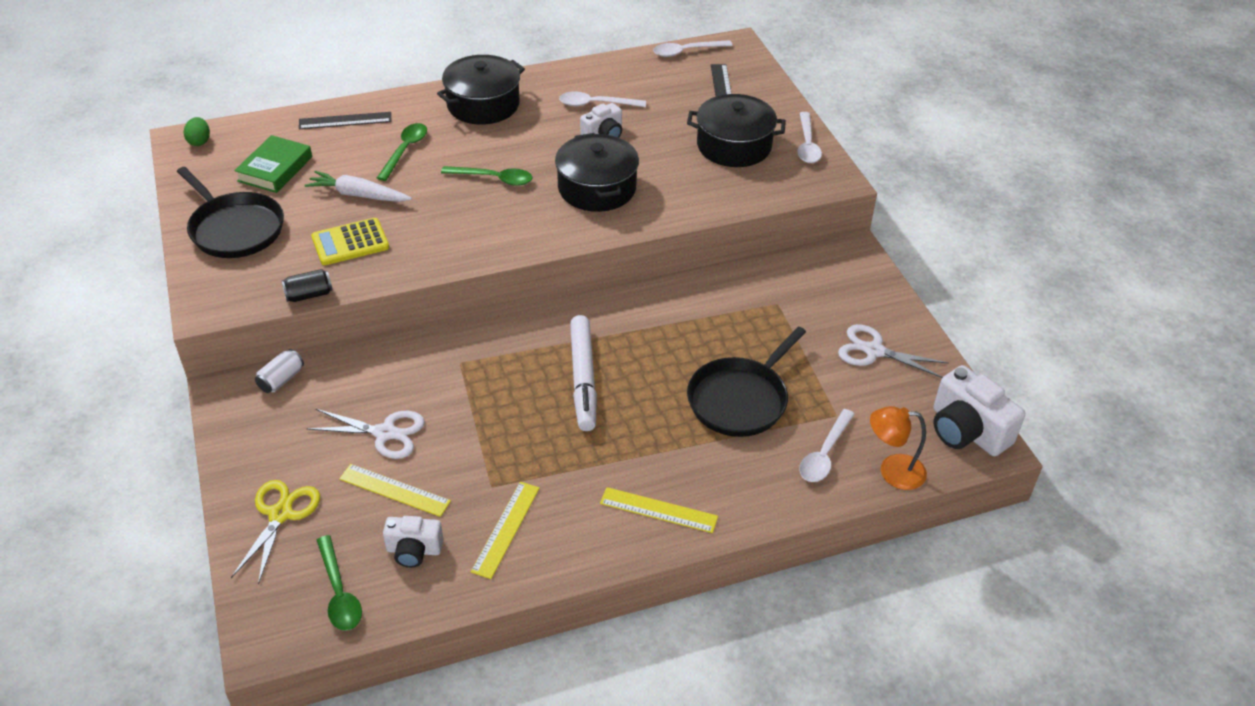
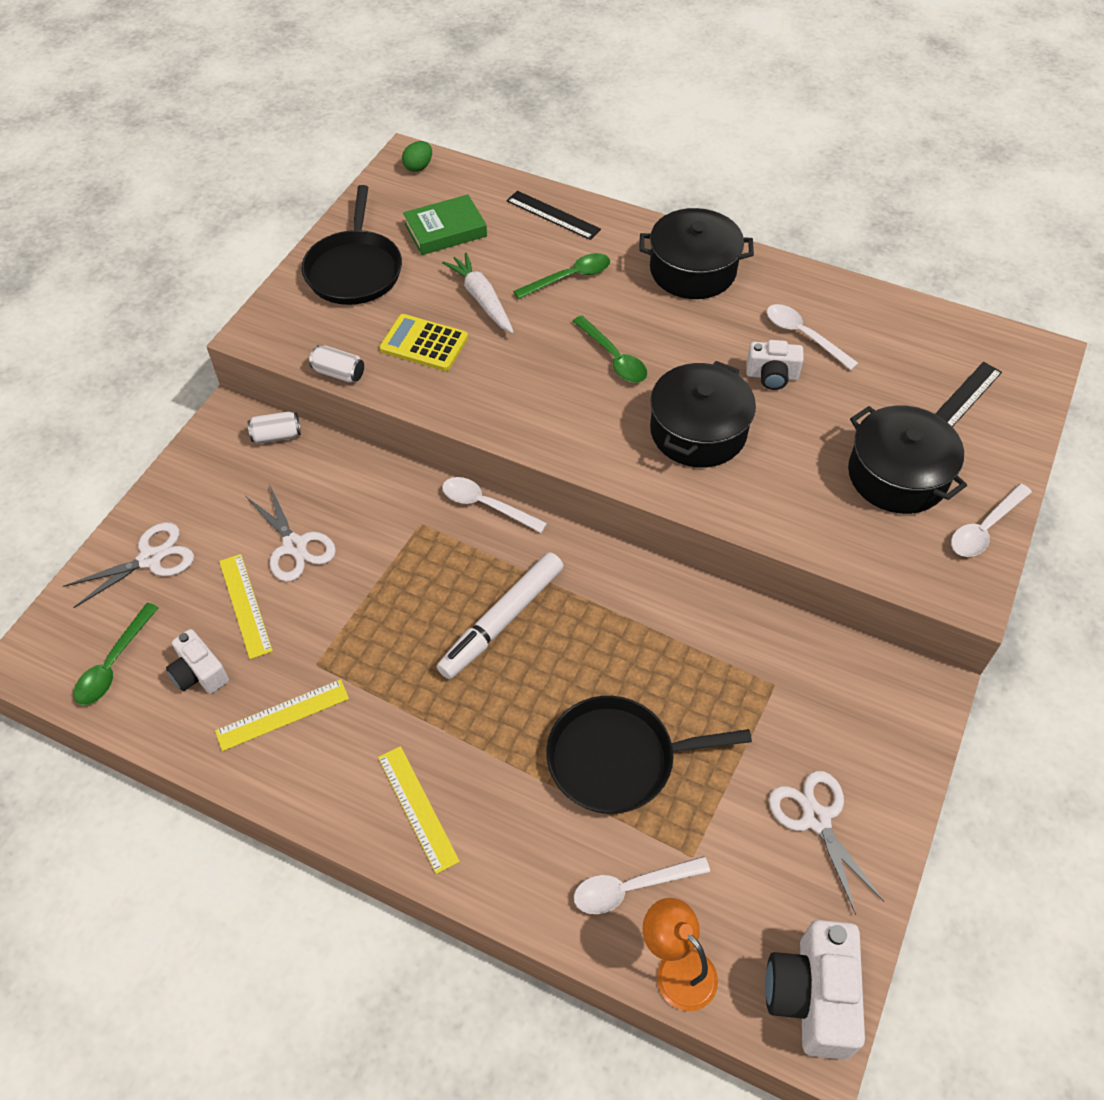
camera: 45 degrees right, 10 degrees up
(280, 514) = (150, 559): yellow scissors -> white scissors
(309, 295) = (339, 373): black can -> white can
(686, 51) = (973, 330): white spoon -> white spoon (486, 505)

